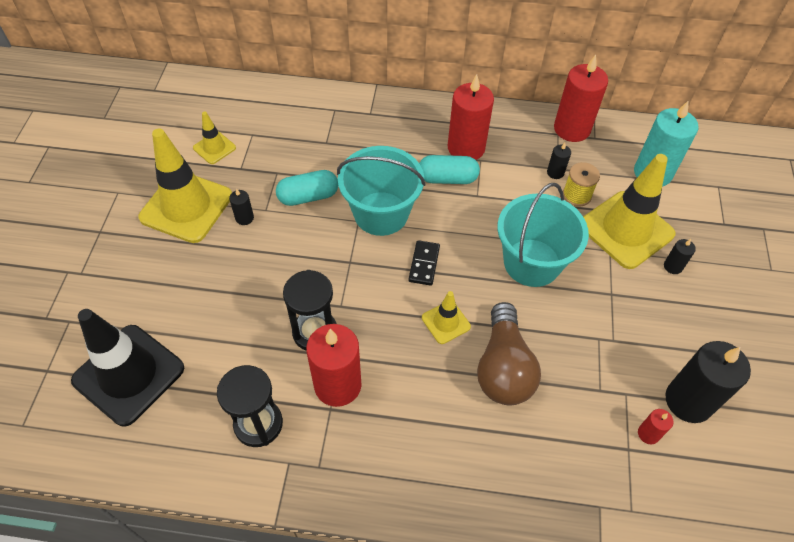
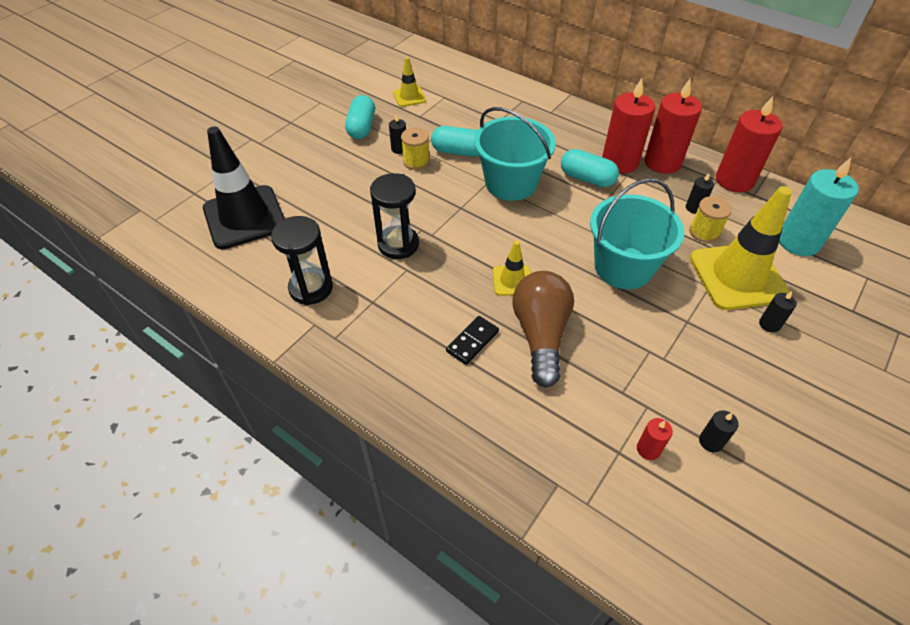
camera: 30 degrees right, 5 degrees down
(186, 207) = (361, 127): yellow traffic cone -> turquoise capsule
(272, 226) = (416, 161): none -> yellow spool
(337, 385) = (390, 288): red candle -> red candle (662, 162)
(424, 264) = (523, 232): black domino -> black domino (472, 341)
(503, 367) = (540, 335): brown light bulb -> brown light bulb turned 150 degrees clockwise
(688, 401) = (710, 441): black candle -> black candle, size x0.45

